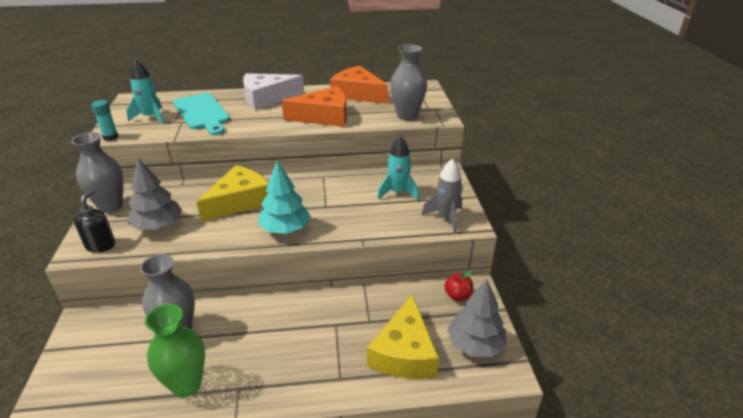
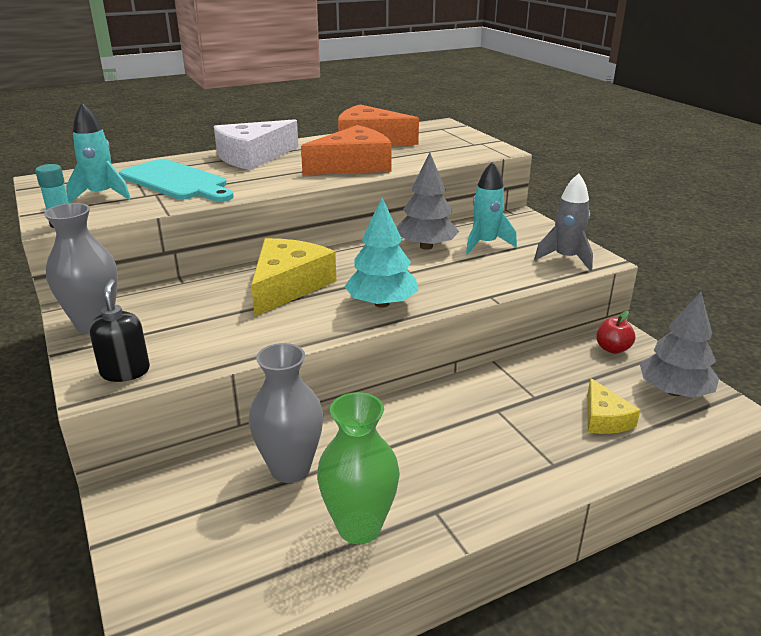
camera: 20 degrees left, 5 degrees down
(158, 226) = (194, 333): grey tree -> grey tree (426, 246)
(404, 352) = (604, 418): yellow cheese -> yellow cheese, size x0.56
(407, 116) = (456, 153): grey vase -> none

